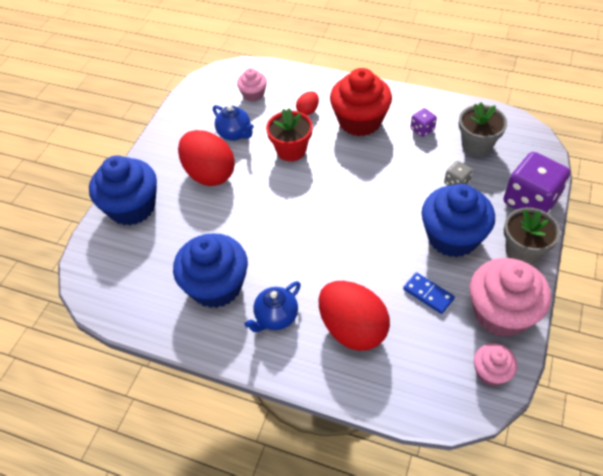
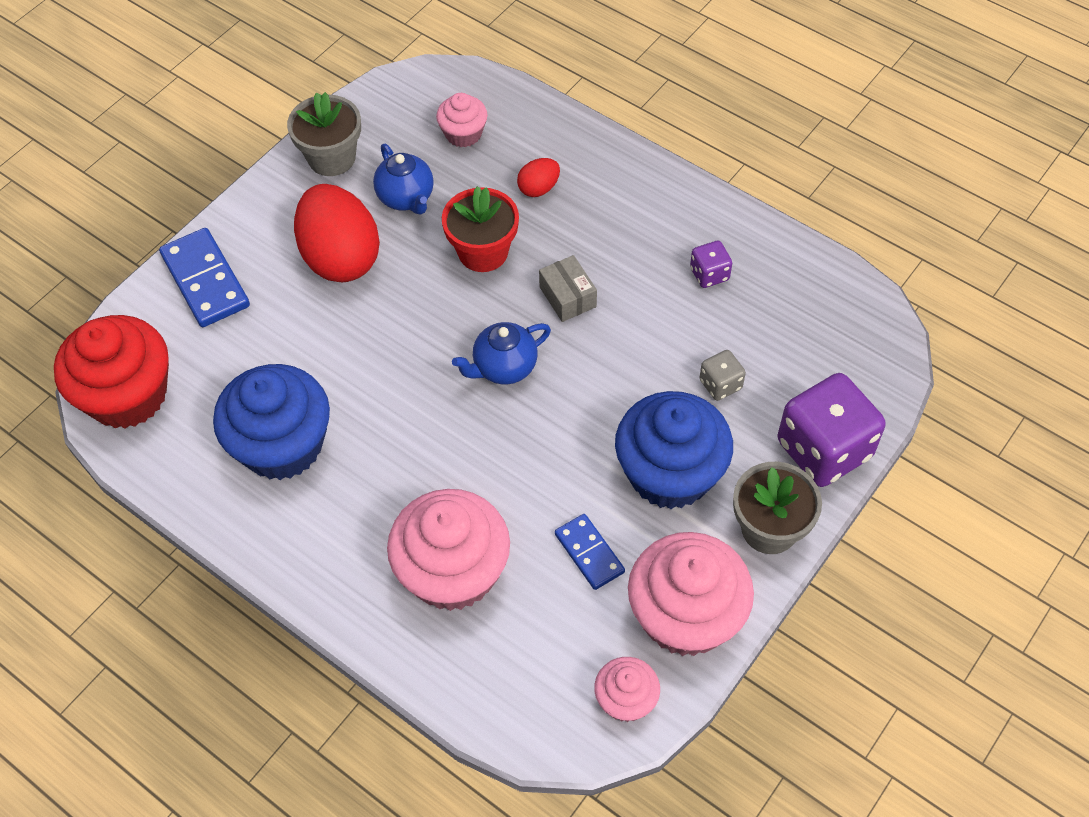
camera: 15 degrees right, 5 degrees up
(132, 207) = (205, 281): blue cupcake -> blue domino
(276, 317) = (349, 520): blue teapot -> blue teapot (504, 367)
(350, 161) = (568, 297): none -> grey box
(352, 329) = (453, 572): red egg -> pink cupcake
(360, 121) = (614, 230): red cupcake -> red cupcake (127, 395)
(476, 145) = (786, 327): grey flower pot -> grey flower pot (331, 158)

